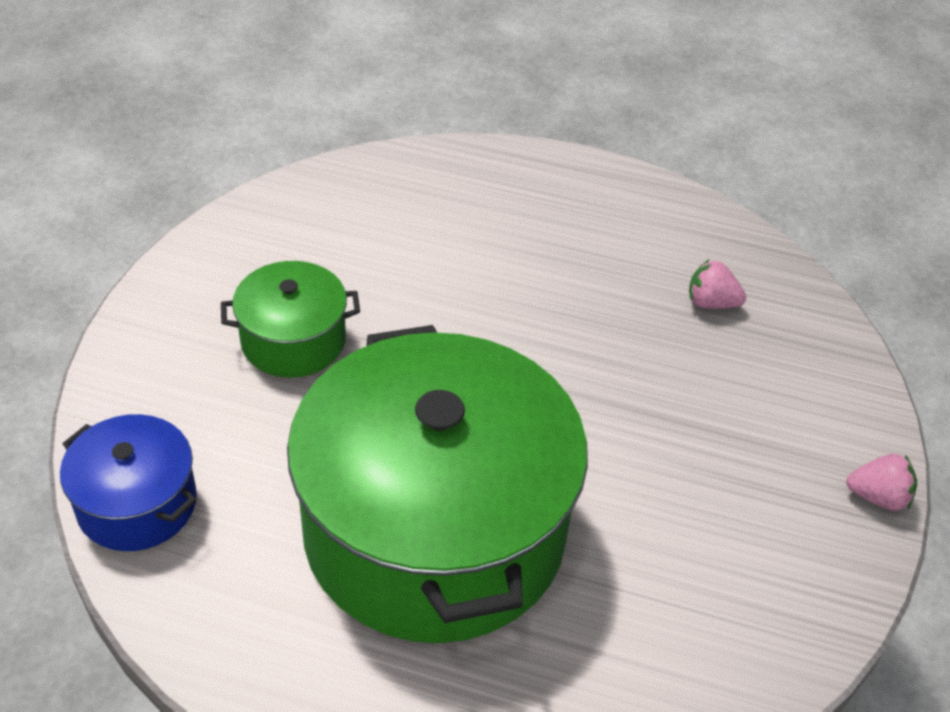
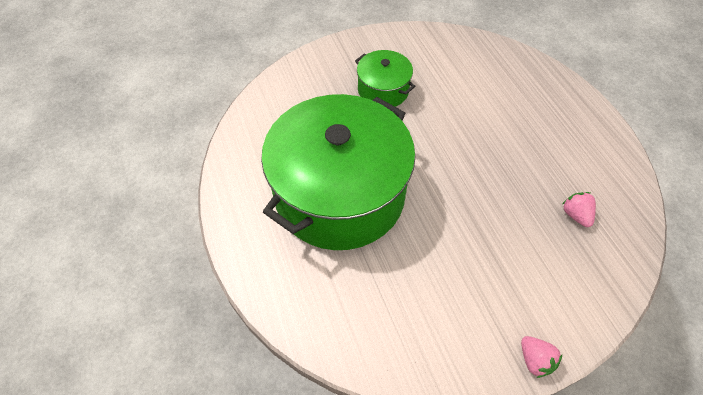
camera: 55 degrees right, 10 degrees up
(137, 503) = (268, 102): blue pot -> none

